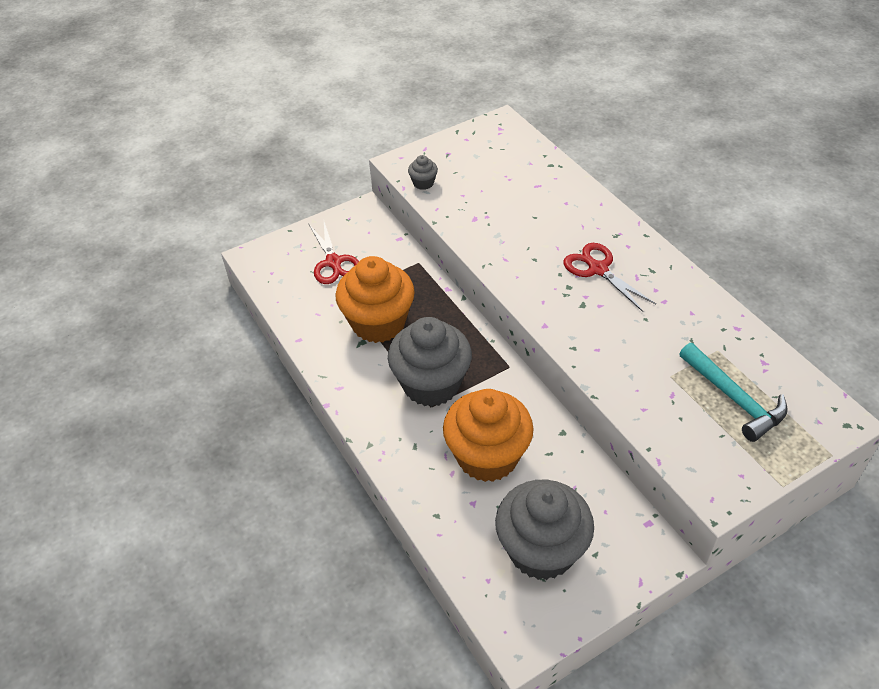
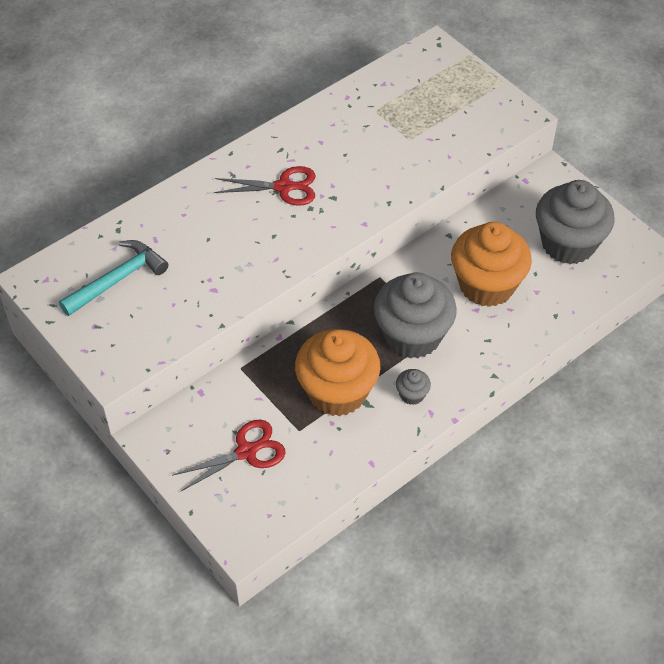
camera: 100 degrees left, 5 degrees up
(423, 183) = (153, 343): grey cupcake -> grey cupcake (412, 394)
(598, 269) = (284, 187): red scissors -> red scissors turned 135 degrees counterclockwise
(734, 398) = (426, 103): turquoise hammer -> turquoise hammer (118, 279)

